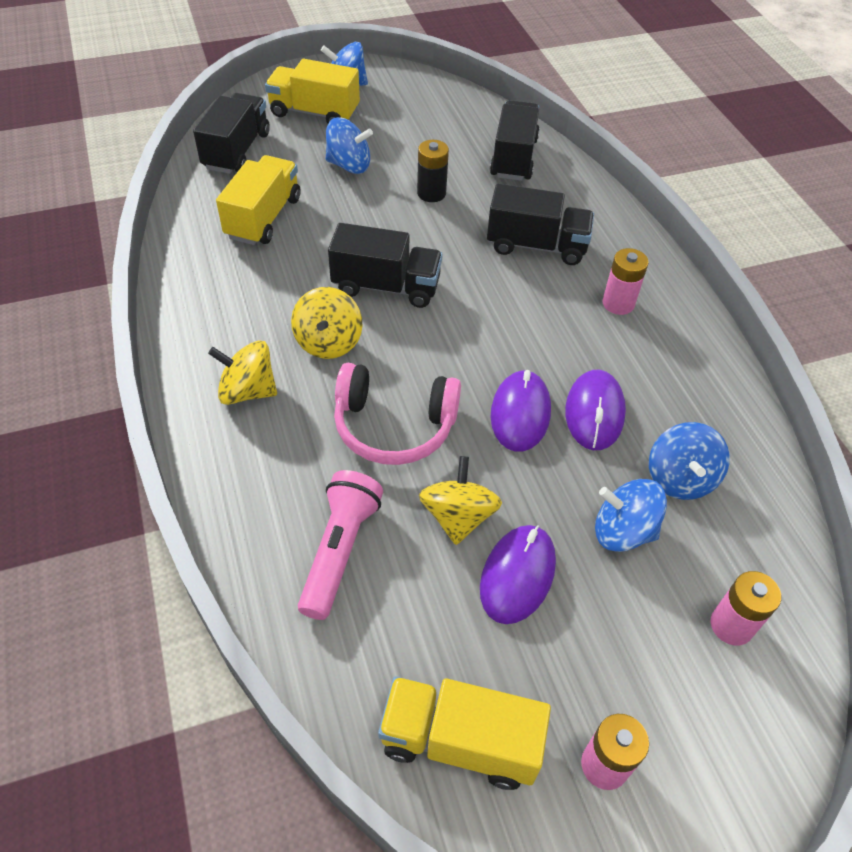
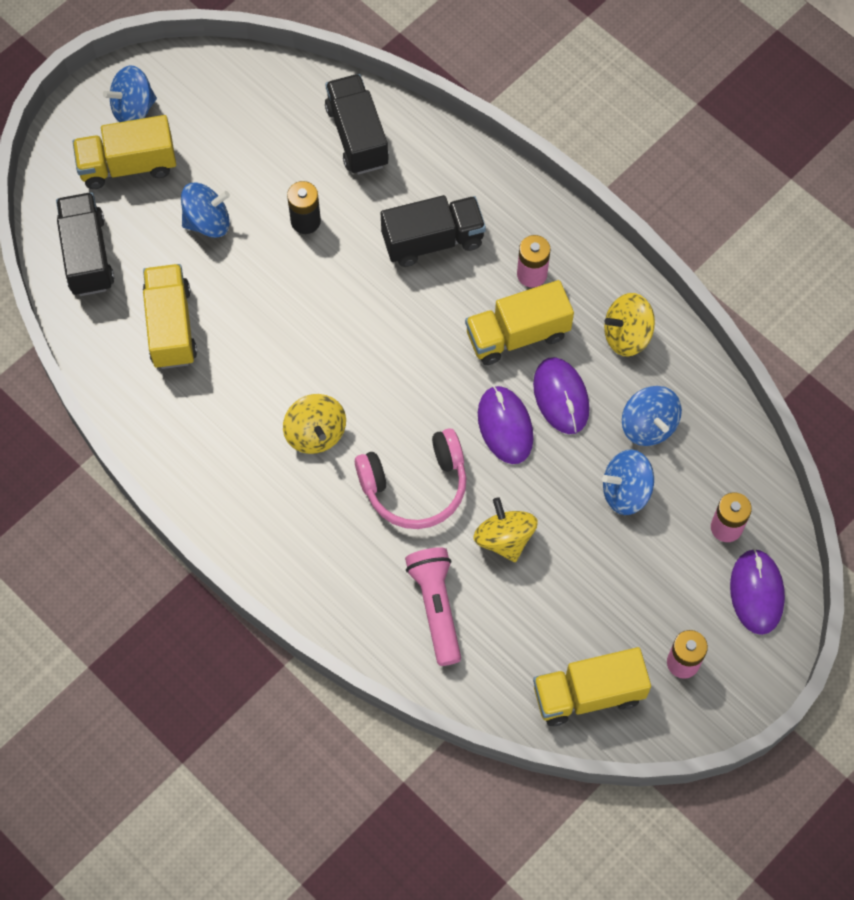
camera: 25 degrees left, 15 degrees up
(247, 391) = (281, 512): yellow spinning top -> yellow spinning top (627, 335)
(386, 286) = (328, 352): black truck -> none
(517, 575) = (569, 563): purple mouse -> purple mouse (756, 592)
(577, 344) = (517, 335): none -> yellow truck

